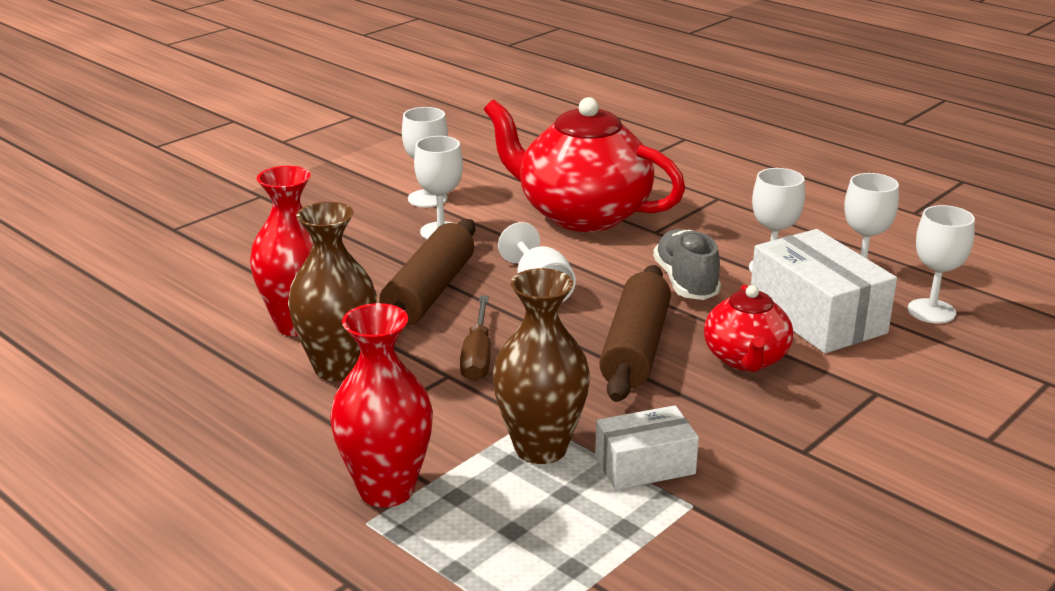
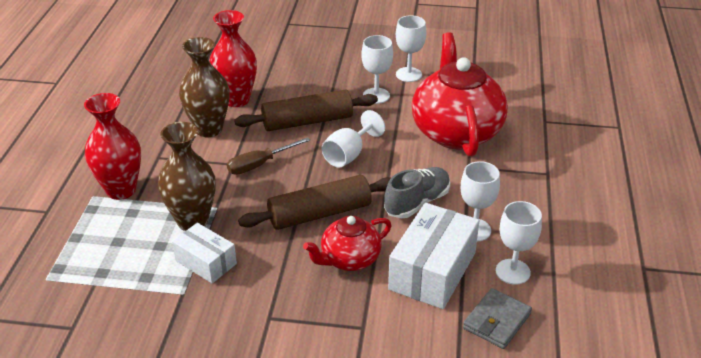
camera: 55 degrees right, 10 degrees up
(931, 311) = (496, 321): white goblet -> grey wallet

